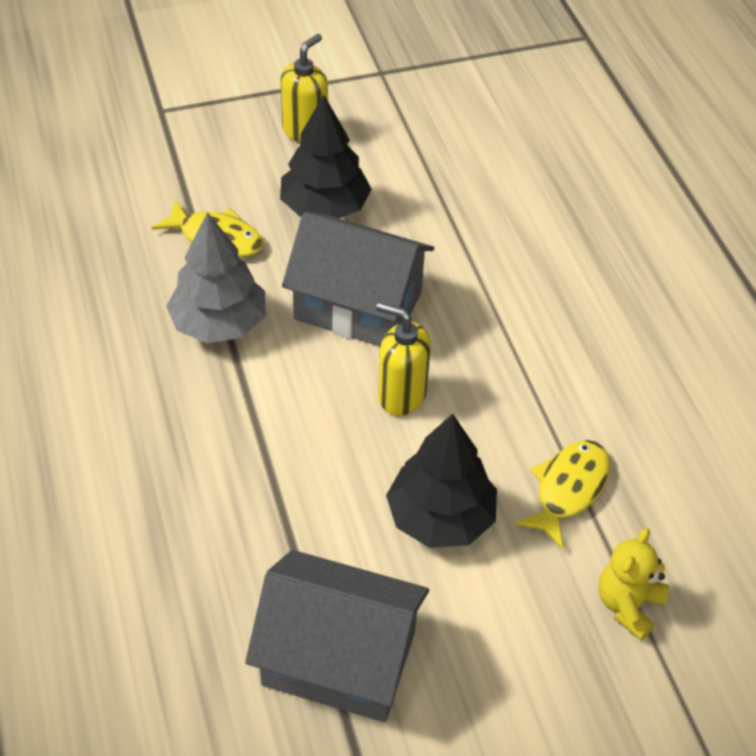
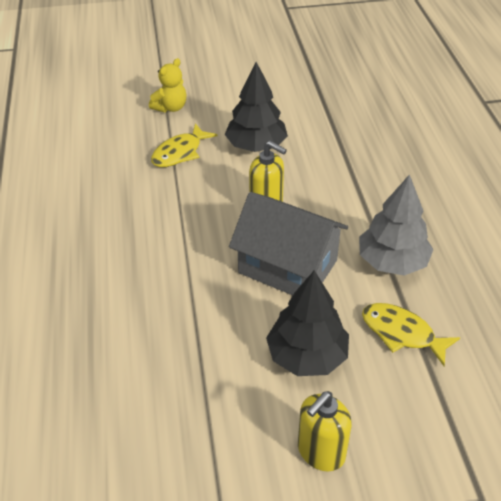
camera: 170 degrees left, 5 degrees down
(339, 658) = (318, 100): grey house -> none

